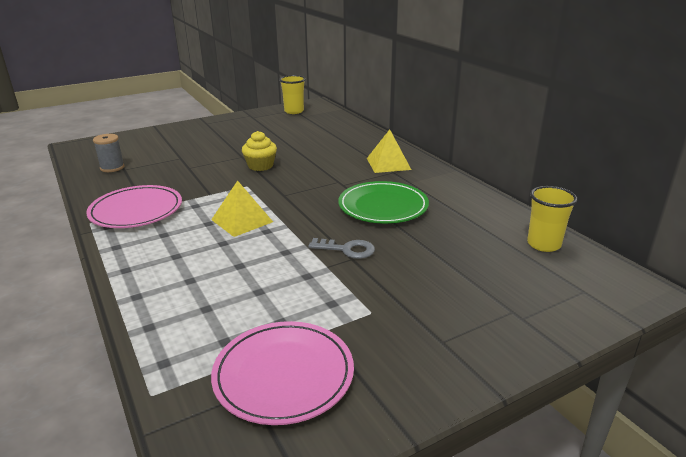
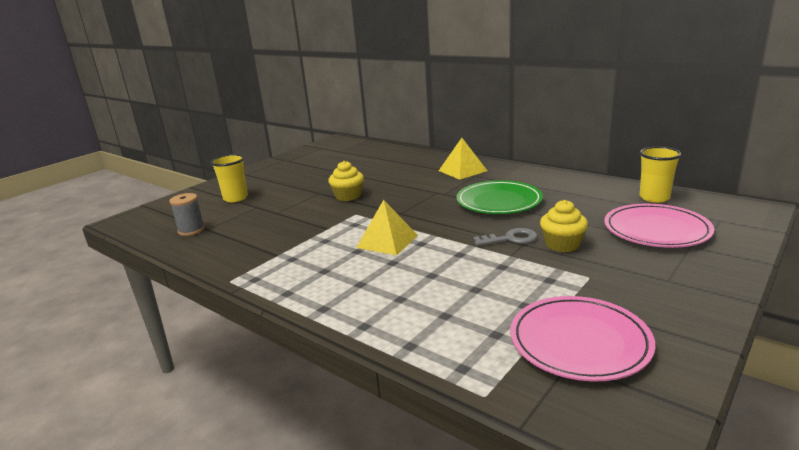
camera: 20 degrees left, 5 degrees down
(136, 210) = (268, 259): pink plate -> pink plate (656, 230)
(294, 111) = (323, 149): yellow cup -> yellow cup (235, 198)
(387, 270) = (562, 244): none -> yellow cupcake

